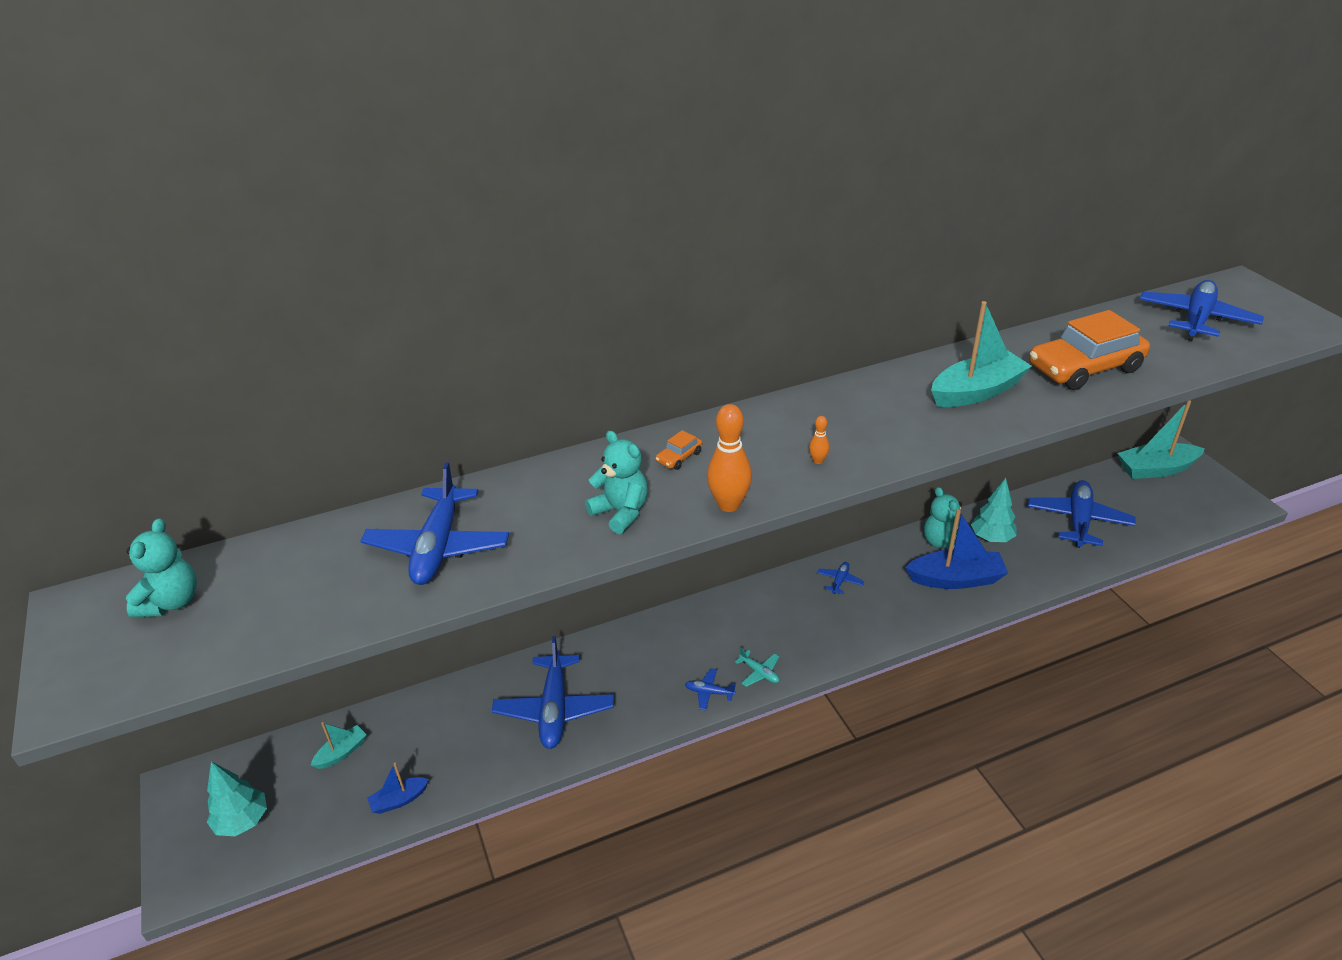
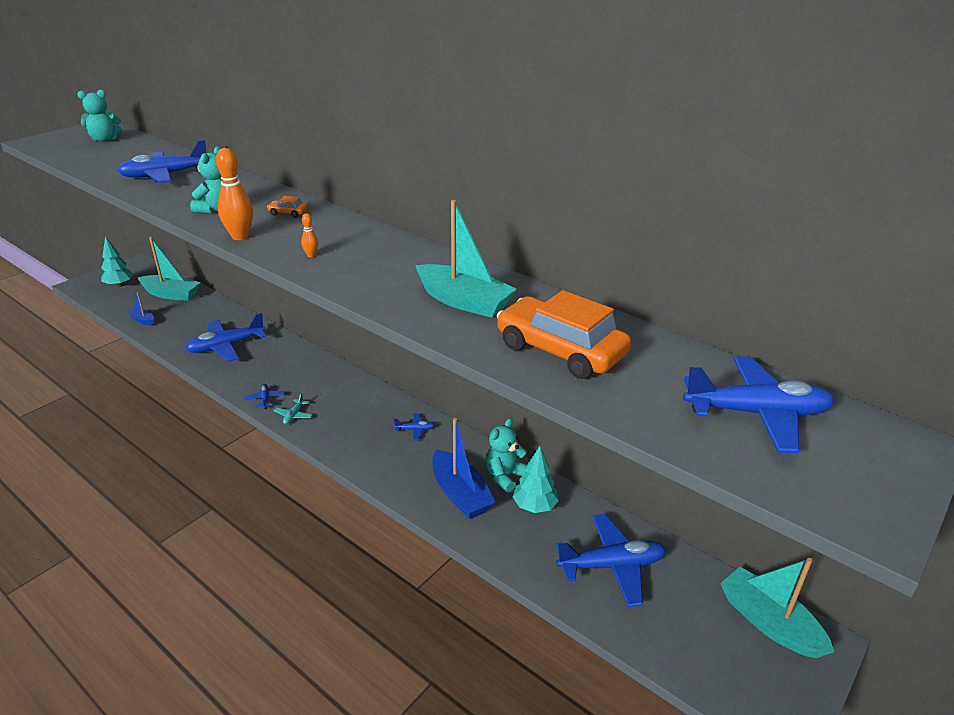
camera: 60 degrees right, 5 degrees down
(341, 752) = (171, 294): turquoise boat -> turquoise boat, size x1.96

